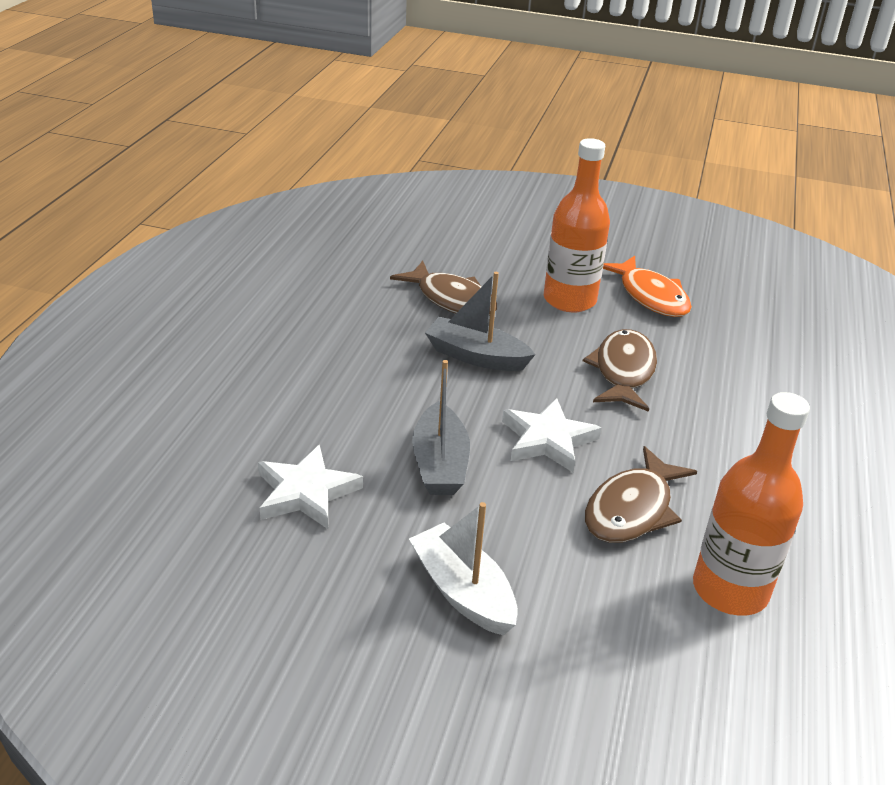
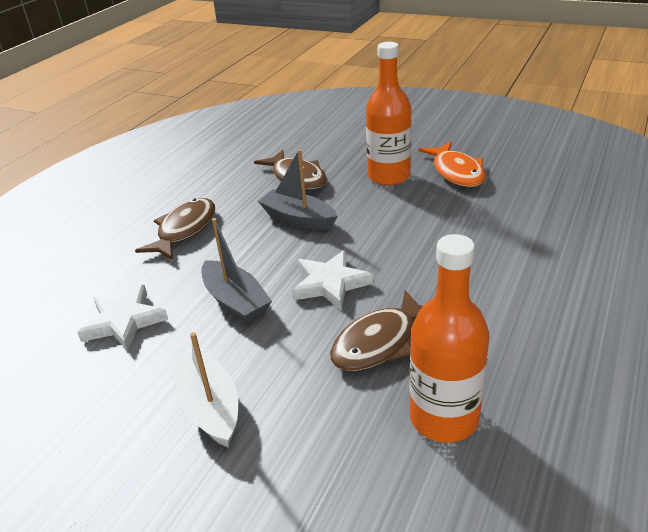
camera: 15 degrees right, 0 degrees up
(439, 464) = (235, 301): grey boat -> grey boat turned 45 degrees counterclockwise
(623, 371) = (413, 230): brown fish -> brown fish (184, 230)

